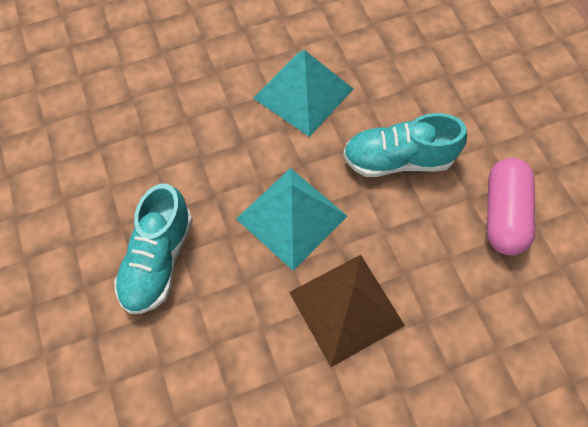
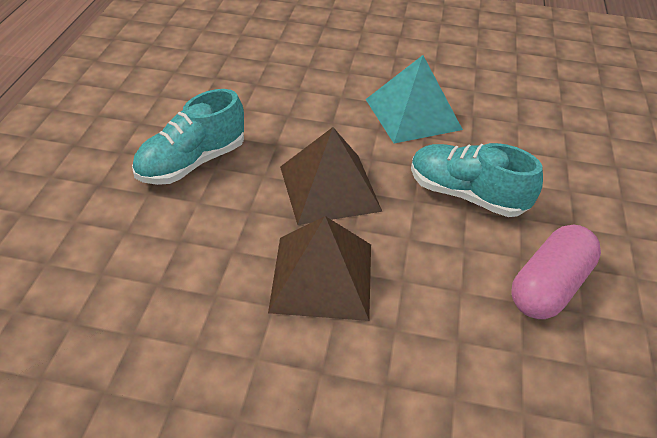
camera: 30 degrees right, 20 degrees down
(291, 217) = (329, 188): turquoise pyramid -> brown pyramid

